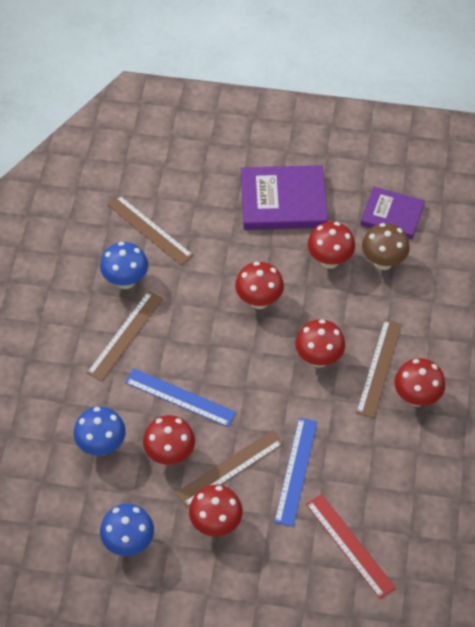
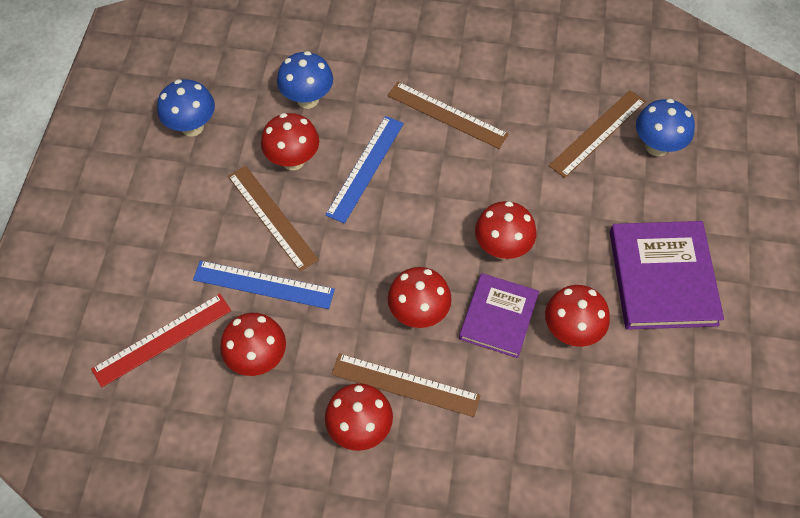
camera: 90 degrees right, 5 degrees up
(126, 281) = (522, 112): blue mushroom -> blue mushroom (657, 146)
(216, 524) = (205, 204): red mushroom -> red mushroom (258, 359)
(383, 262) = (575, 399): brown mushroom -> none
(392, 215) = (657, 415): purple book -> purple book (498, 317)

